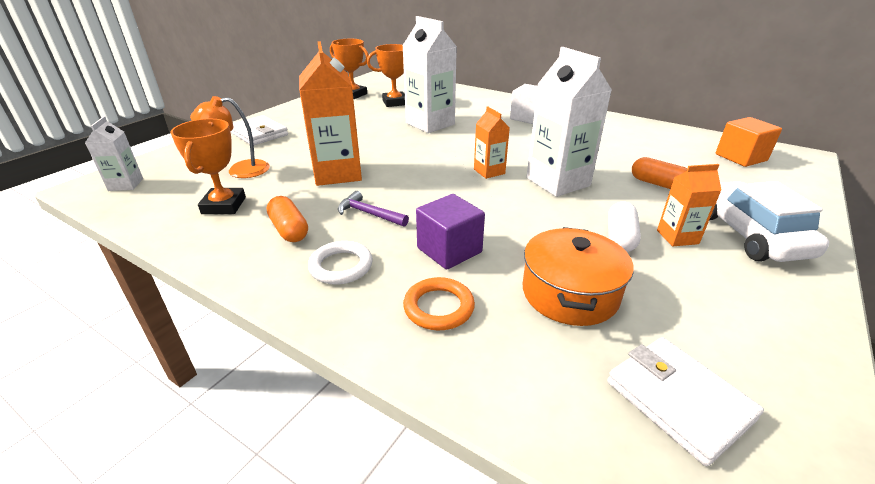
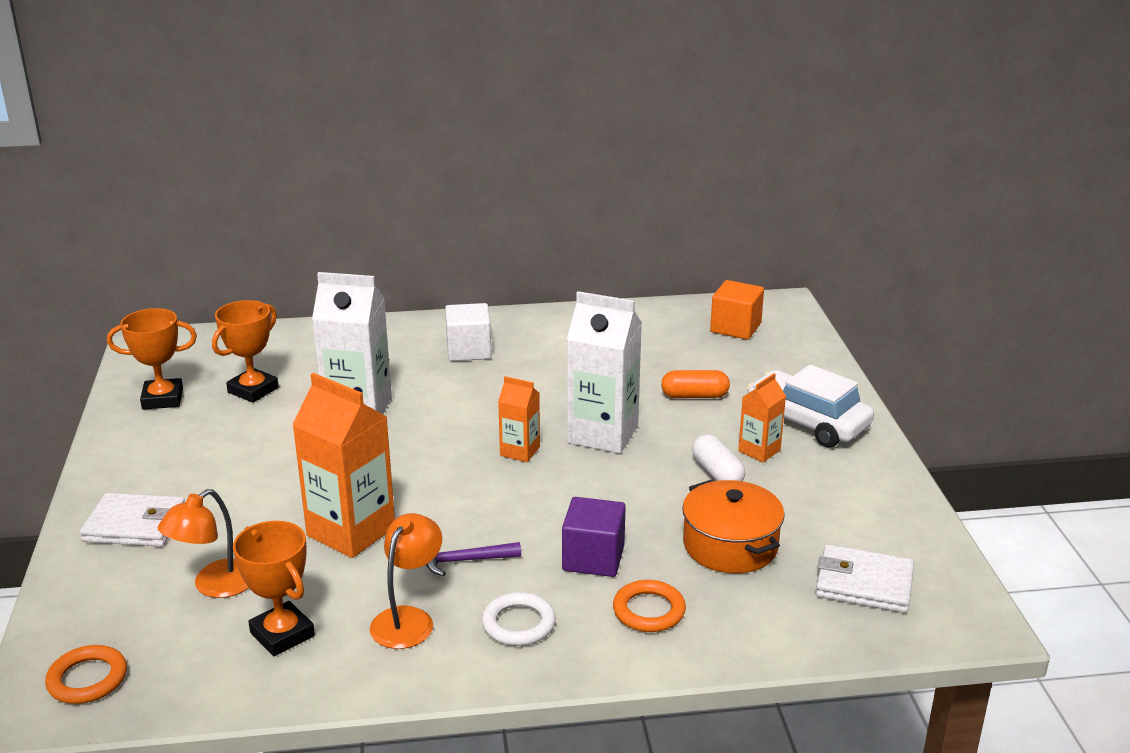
camera: 40 degrees left, 5 degrees down
(126, 184) = (87, 679): white carton -> orange ring
(289, 230) = (408, 619): orange capsule -> orange lamp

